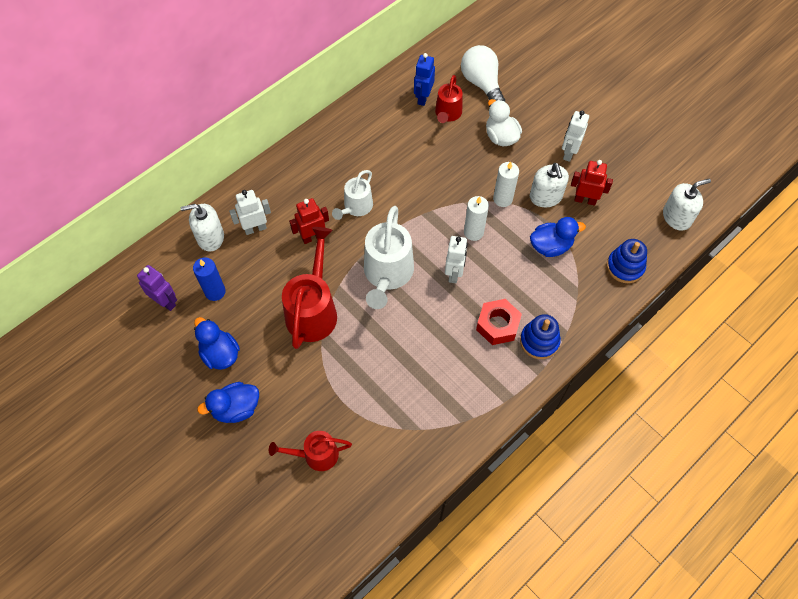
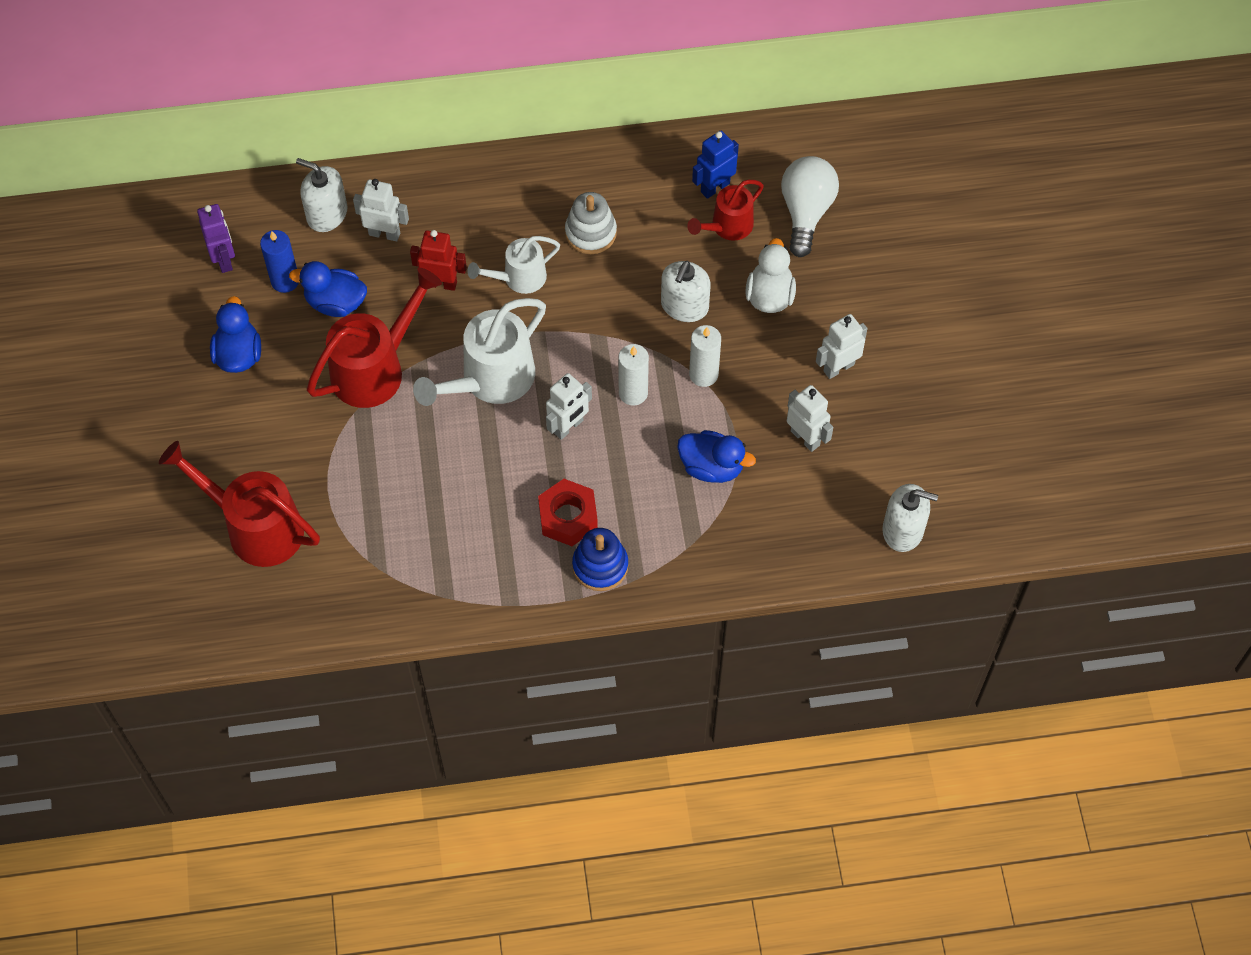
camera: 35 degrees right, 0 degrees up
(236, 408) = (211, 424): blue duck -> blue duck (335, 303)
(315, 455) = (255, 527): red watering can -> red watering can, size x1.68
(376, 159) = (590, 233): none -> white stacking toy
(545, 197) = (759, 404): white soap dispenser -> white soap dispenser (684, 306)
(585, 200) = (805, 438): red robot -> white robot
(625, 267) = (781, 547): blue stacking toy -> none

